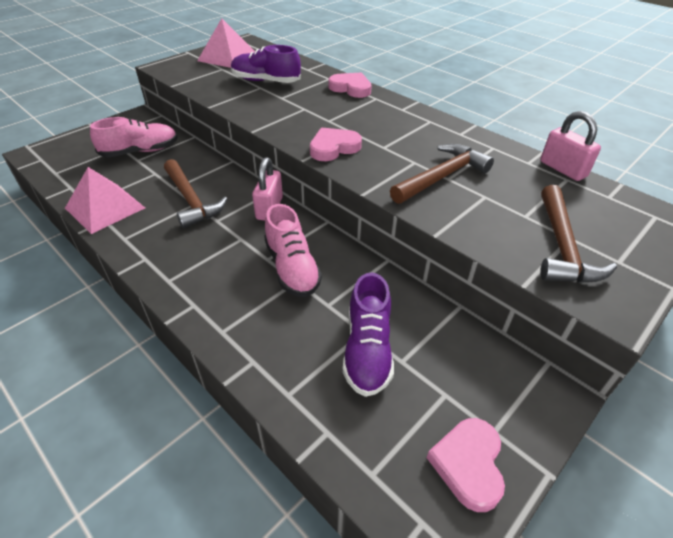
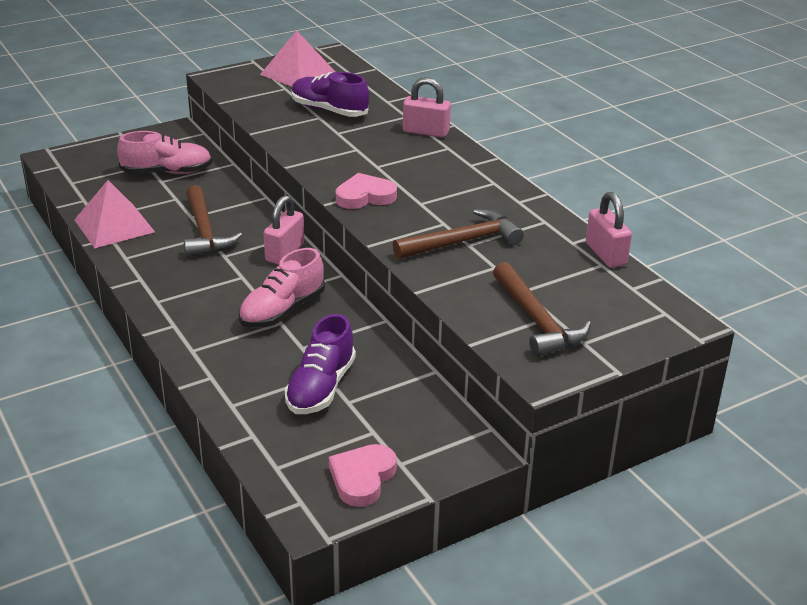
camera: 15 degrees right, 10 degrees down
(292, 268) = (282, 311): pink shoe -> pink shoe turned 45 degrees clockwise
(351, 88) = (426, 132): pink heart -> pink padlock
(561, 246) = (536, 321): brown hammer -> brown hammer turned 45 degrees counterclockwise

